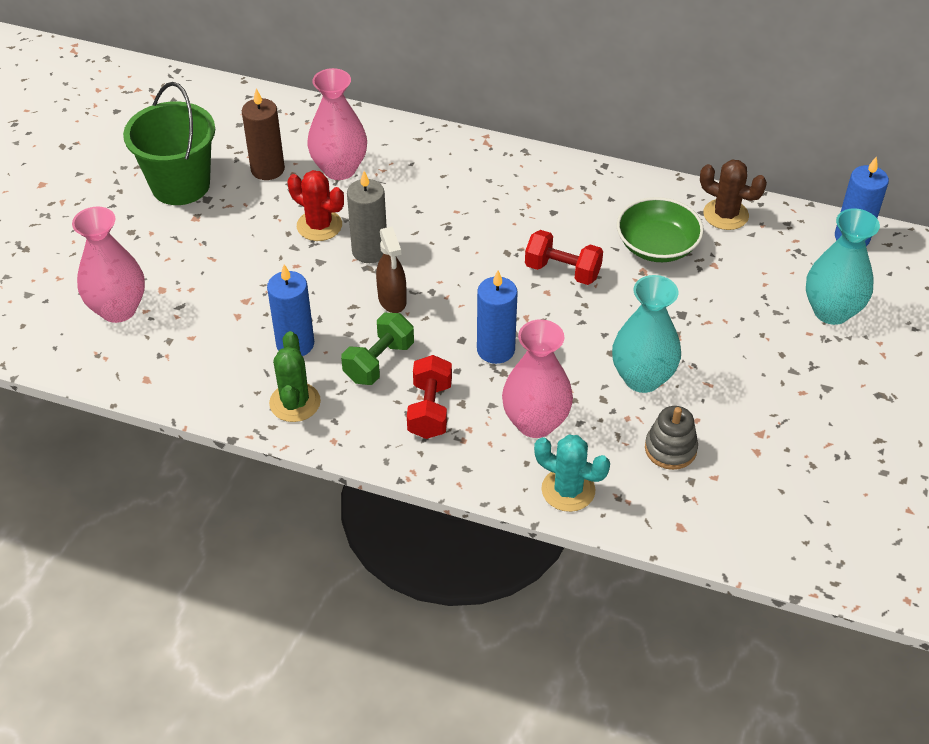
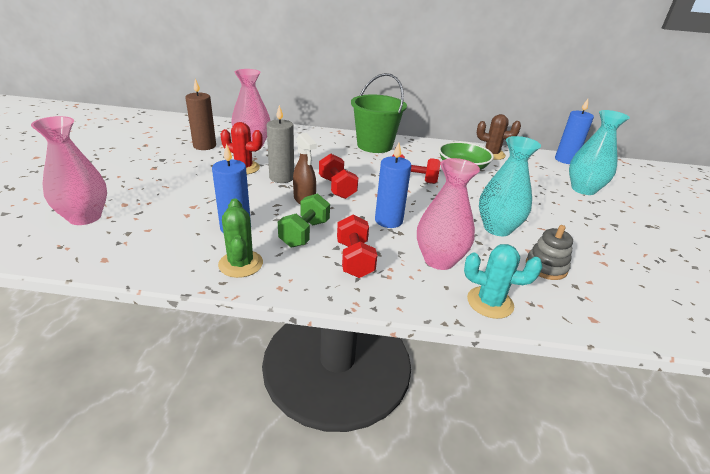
camera: 15 degrees left, 15 degrees down
(180, 185) = (143, 154): green bucket -> green bucket (374, 145)
(444, 279) = (337, 188): none -> red dumbbell

